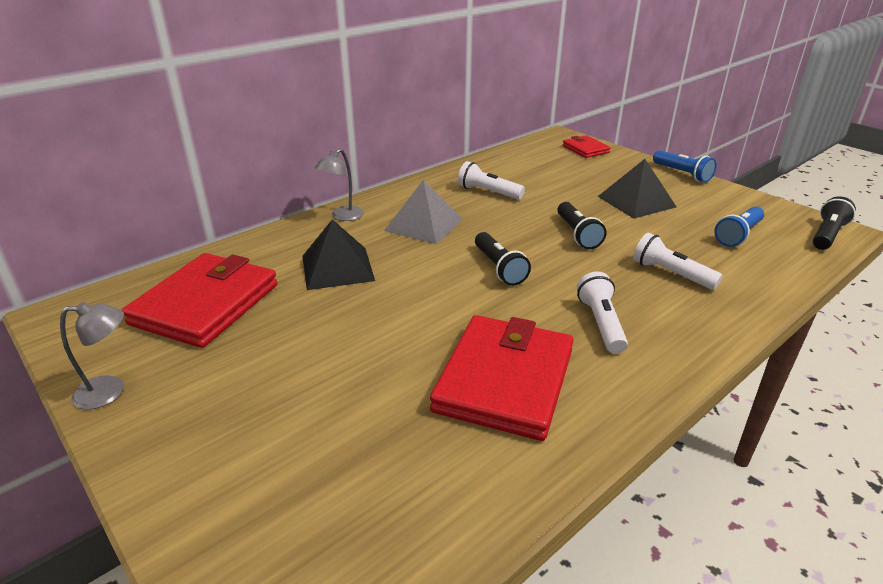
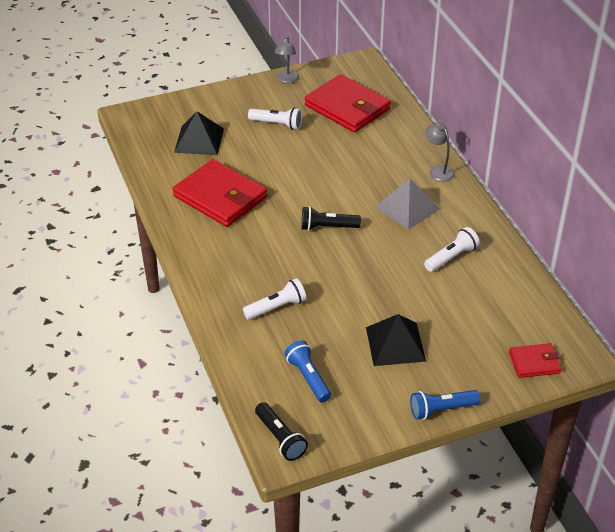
camera: 110 degrees right, 10 degrees up
(337, 268) = (364, 158): black pyramid -> black pyramid (199, 140)
(577, 234) = (355, 283): black flashlight -> none
(601, 323) = (244, 250): white flashlight -> white flashlight (277, 124)

